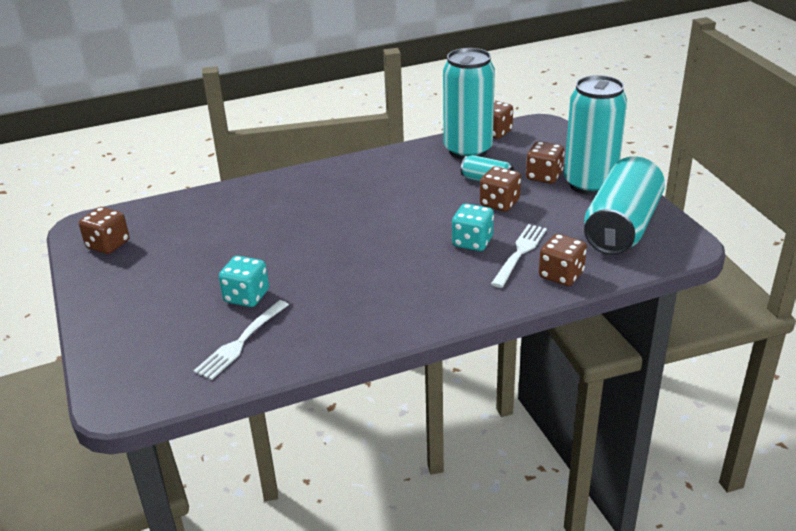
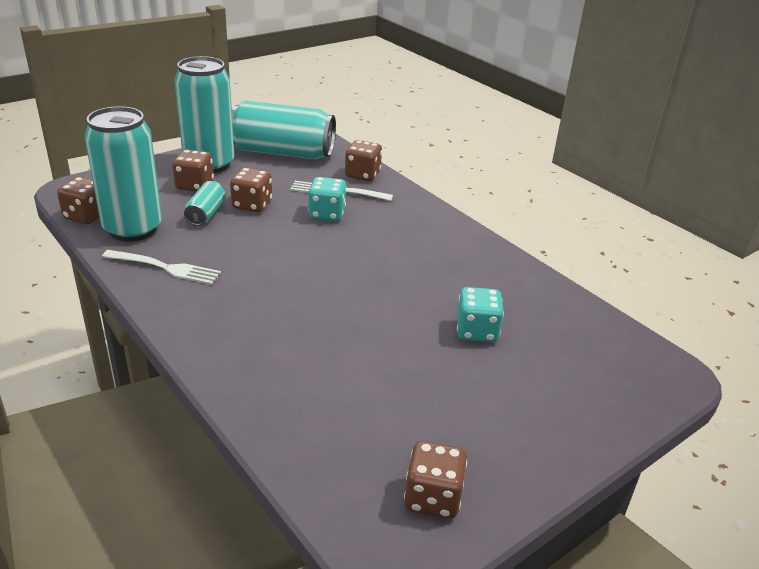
camera: 110 degrees left, 0 degrees up
(241, 342) = (544, 318): white fork -> white fork (165, 268)

